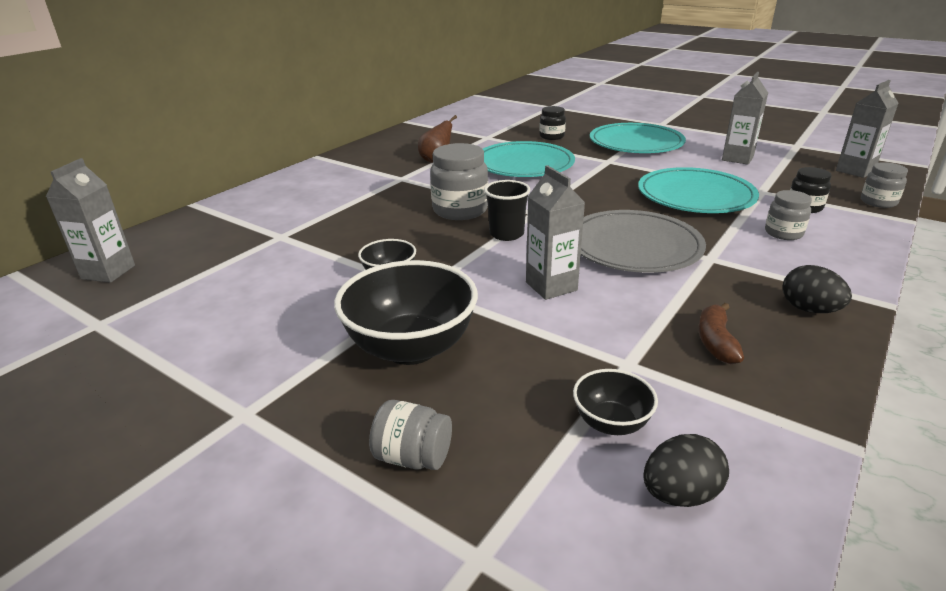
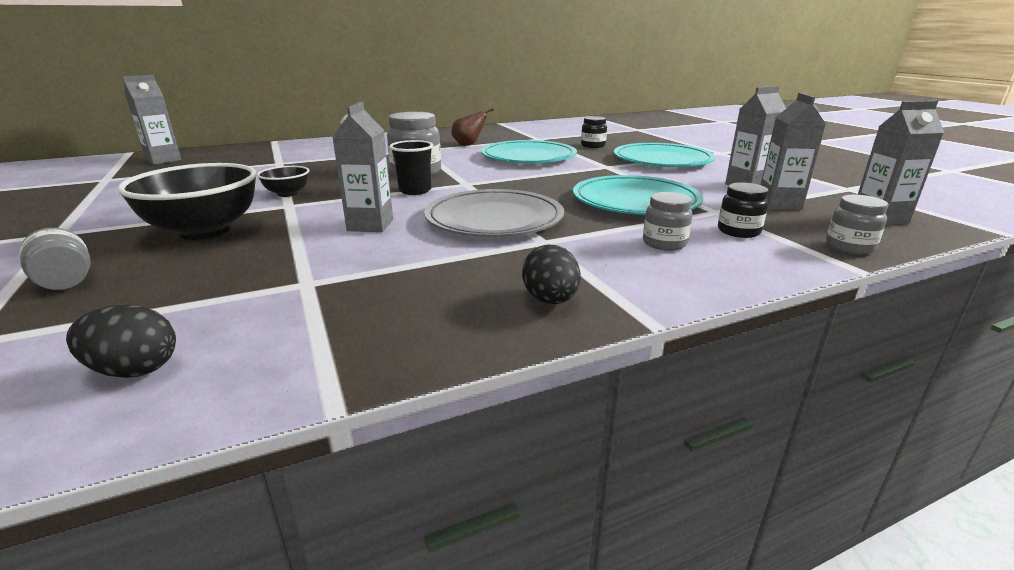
camera: 30 degrees right, 5 degrees down
(611, 423) = (205, 311): black bowl -> none
(716, 342) = (406, 293): brown banana -> none
(785, 173) = (779, 204): none -> grey carton

